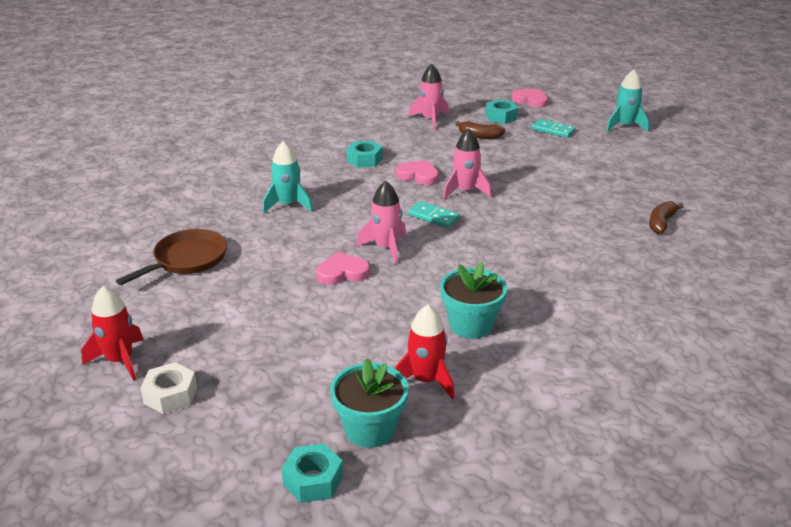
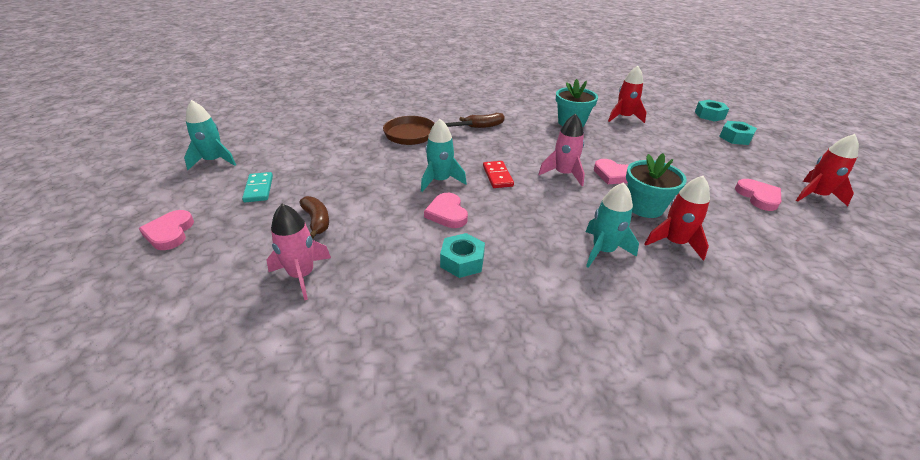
camera: 135 degrees left, 5 degrees up
(170, 395) = (777, 165): white nut -> none
(184, 323) = (758, 197): none -> pink heart
(187, 260) = (743, 244): brown pan -> brown pan (414, 134)
(242, 235) = (674, 243): none -> red rocket
(370, 429) = (669, 116): turquoise flower pot -> turquoise flower pot (644, 207)
(433, 216) = (497, 176): turquoise domino -> red domino
(465, 191) = (440, 181): pink rocket -> turquoise rocket
(501, 117) = (246, 230): turquoise nut -> turquoise nut (735, 138)
(661, 223) = (384, 110): brown banana -> brown banana (484, 125)

